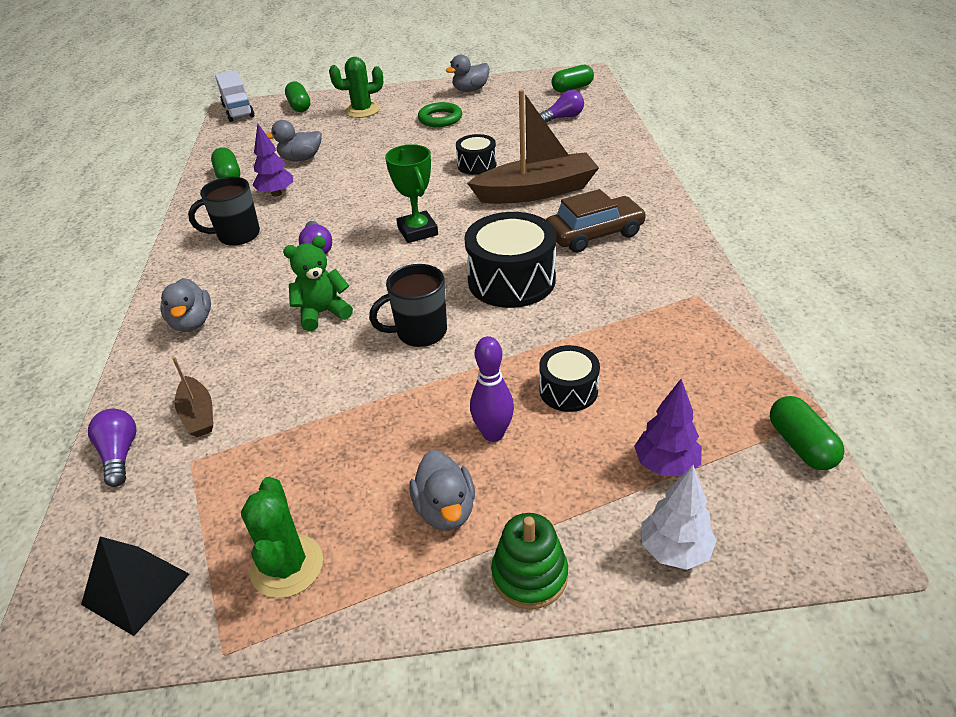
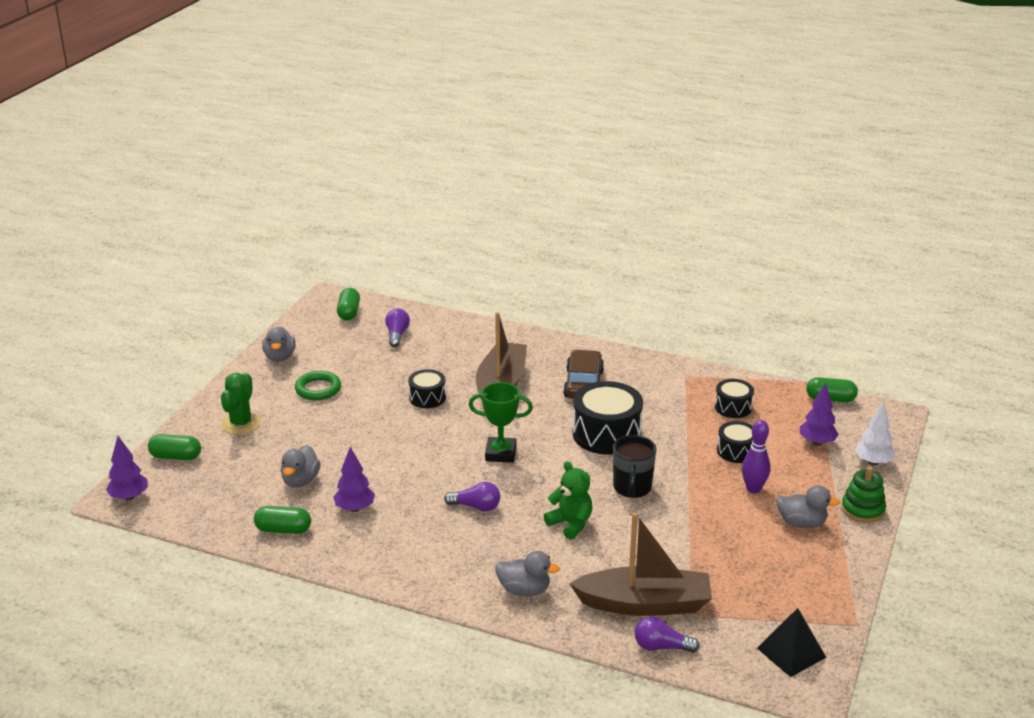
camera: 65 degrees left, 10 degrees down
(198, 414) = (645, 604): brown boat -> brown boat, size x2.09
(237, 235) = (407, 544): black mug -> none
(238, 111) = (129, 497): white truck -> purple tree
(287, 566) = (808, 590): green cactus -> none
(322, 313) = (570, 524): green teddy bear -> green teddy bear turned 135 degrees clockwise
(669, 355) = (733, 407): none -> black drum

